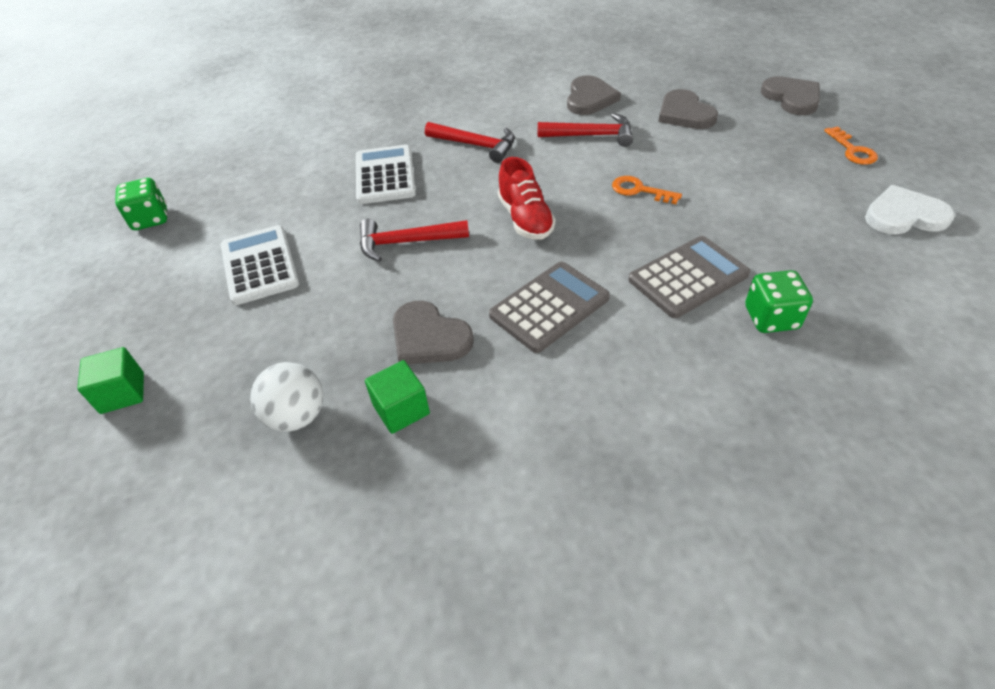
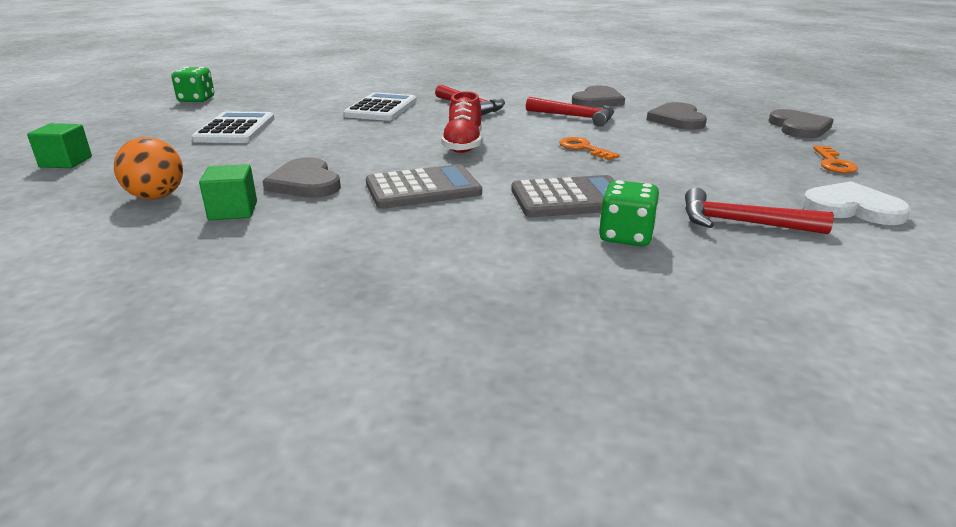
camera: 20 degrees right, 20 degrees down
(297, 416) = (156, 197): white ball -> orange ball
(406, 242) = (353, 138): red hammer -> red hammer (741, 223)

